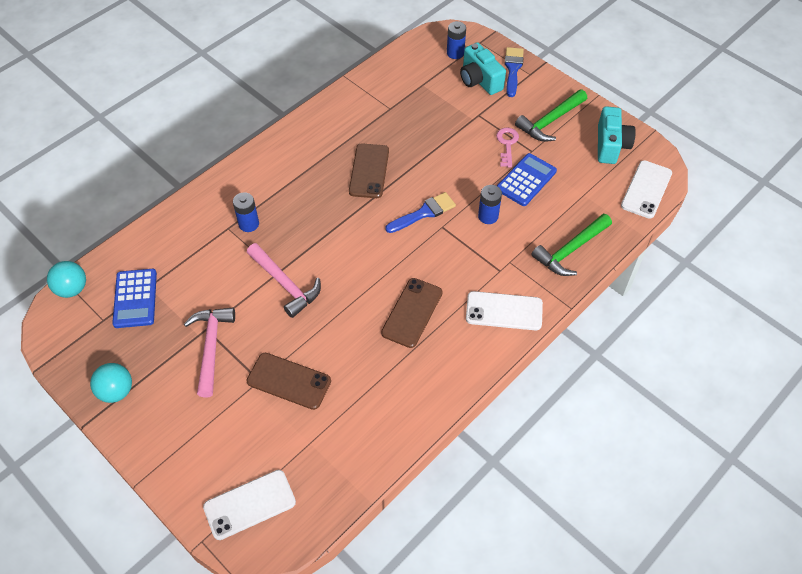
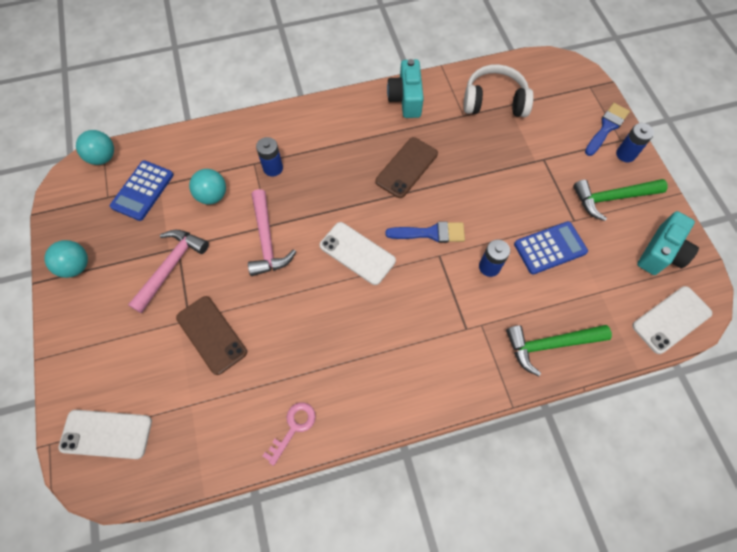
camera: 30 degrees right, 10 degrees up
(207, 272) = (212, 196): none -> turquoise ball
(408, 86) = (494, 101): none -> white headphones
(412, 312) = (358, 327): brown phone -> none
(455, 53) = (559, 87): blue battery -> blue battery (625, 154)
(479, 80) = (566, 124): turquoise camera -> turquoise camera (406, 99)
(504, 311) = (444, 373): white phone -> white phone (357, 253)
(507, 144) = (553, 202): pink key -> pink key (293, 427)

